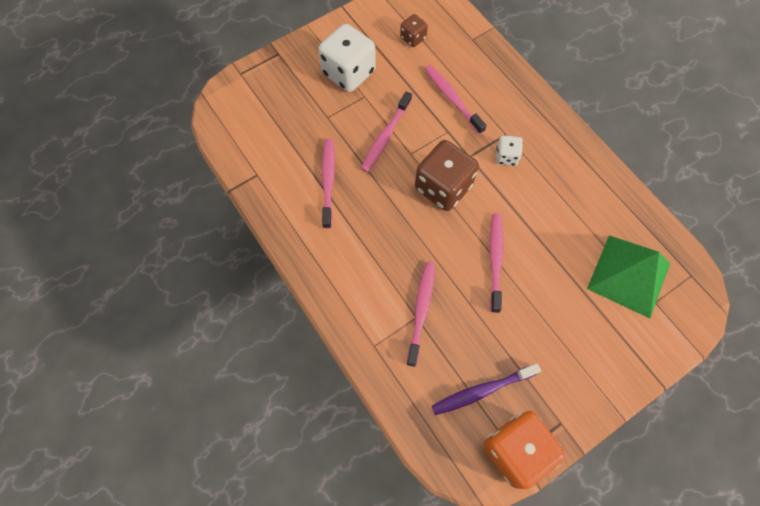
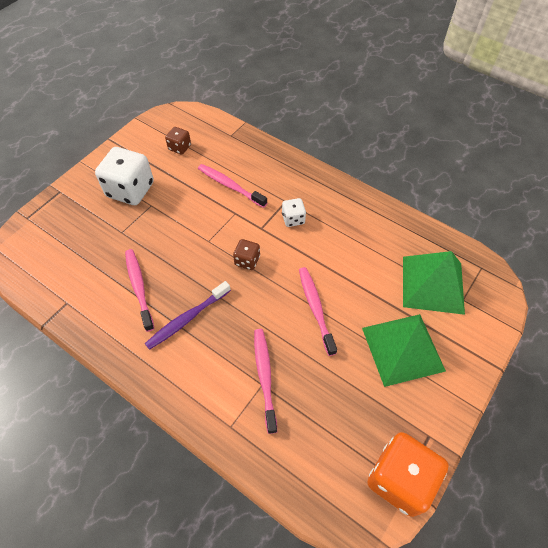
camera: 20 degrees left, 10 degrees down
(385, 136) = (181, 233): pink toothbrush -> none
(443, 187) = (247, 260): brown dice -> brown dice, size x0.50
(482, 391) = (347, 432): purple toothbrush -> purple toothbrush (187, 319)
(569, 331) = (403, 349): none -> green pyramid

